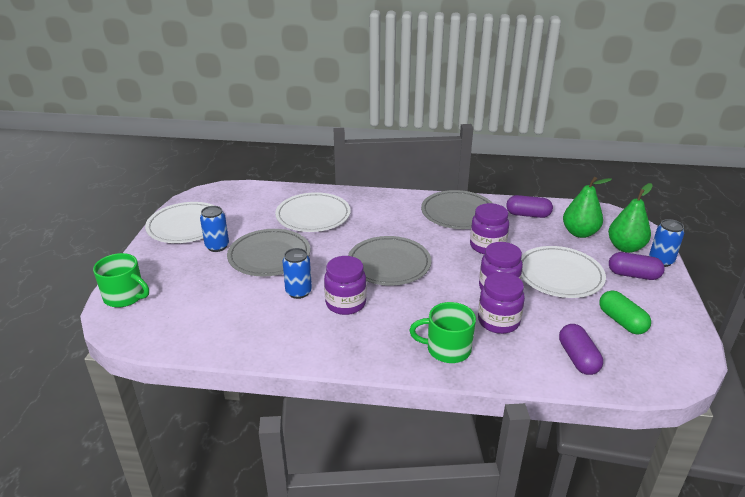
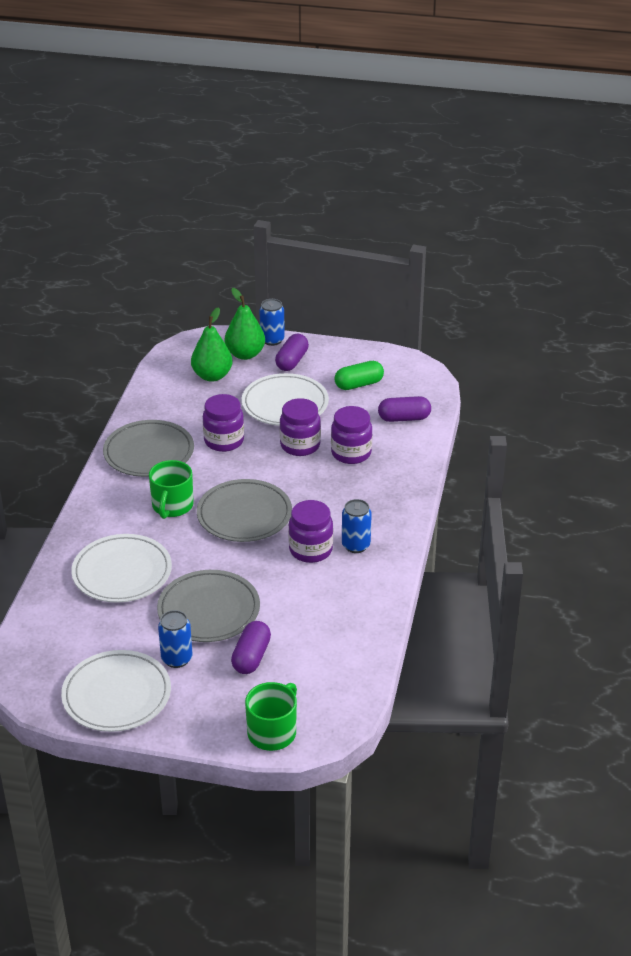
camera: 85 degrees left, 5 degrees up
(298, 292) = (285, 585): blue can -> blue can (356, 545)
(447, 349) = (387, 489): green mug -> green mug (172, 506)
(528, 215) = (166, 403): purple capsule -> purple capsule (251, 657)

